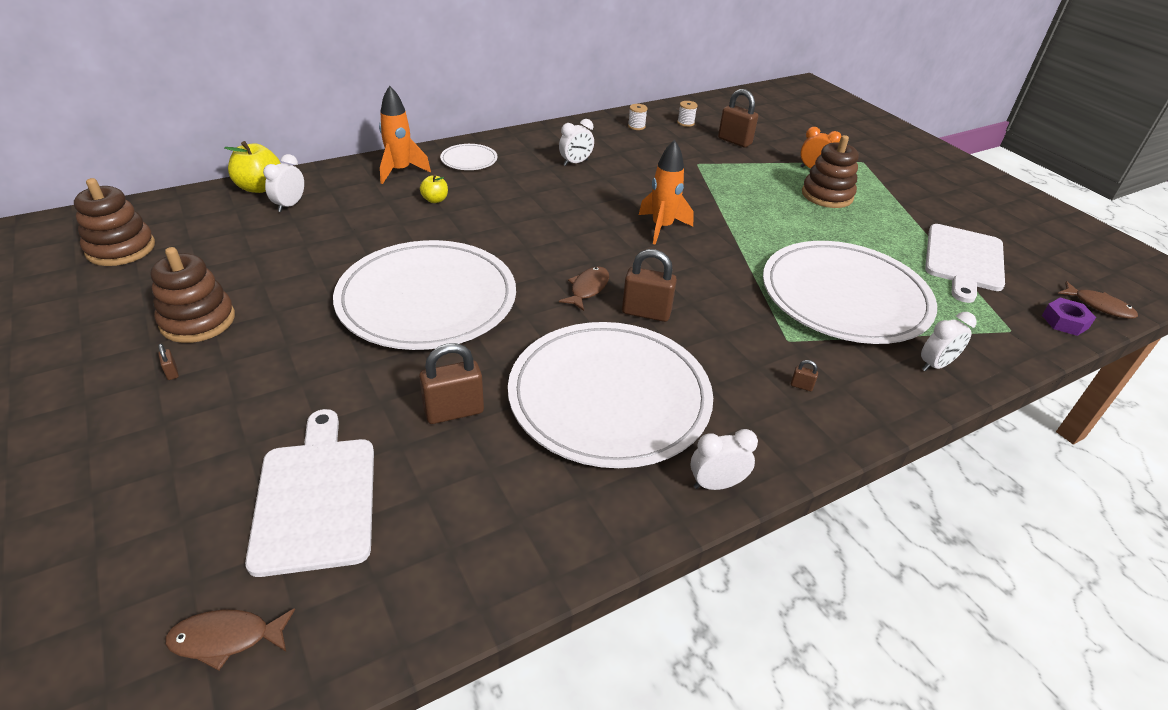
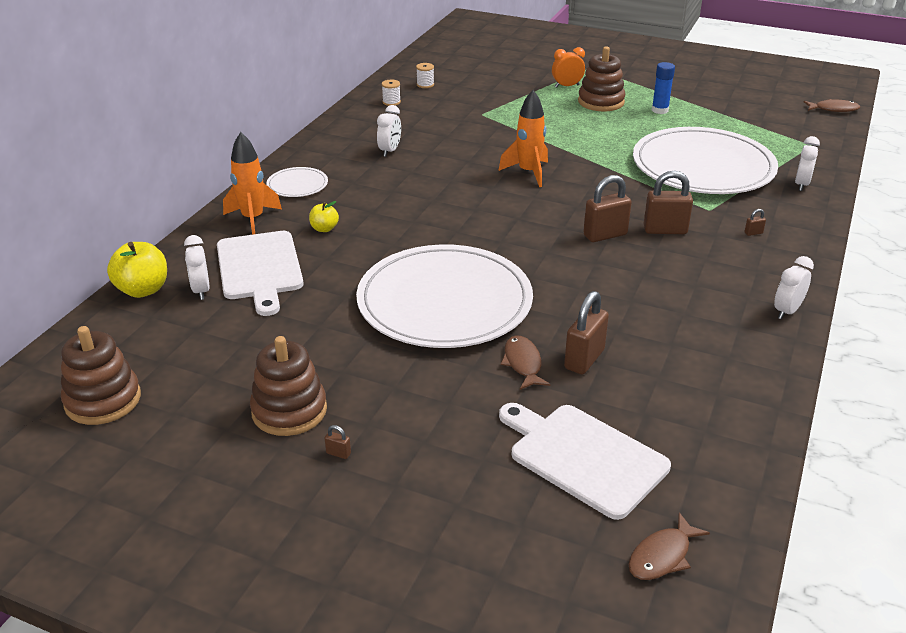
camera: 35 degrees left, 5 degrees down
(587, 289) = (544, 238): brown fish -> brown fish (523, 363)
(609, 397) = (661, 297): white plate -> none
(734, 141) = (483, 86): brown padlock -> brown padlock (665, 230)
(878, 226) = (660, 110): none -> blue glue stick
(963, 260) = (735, 112): white cutting board -> white cutting board (259, 268)
(1065, 322) = (829, 127): purple nut -> none

